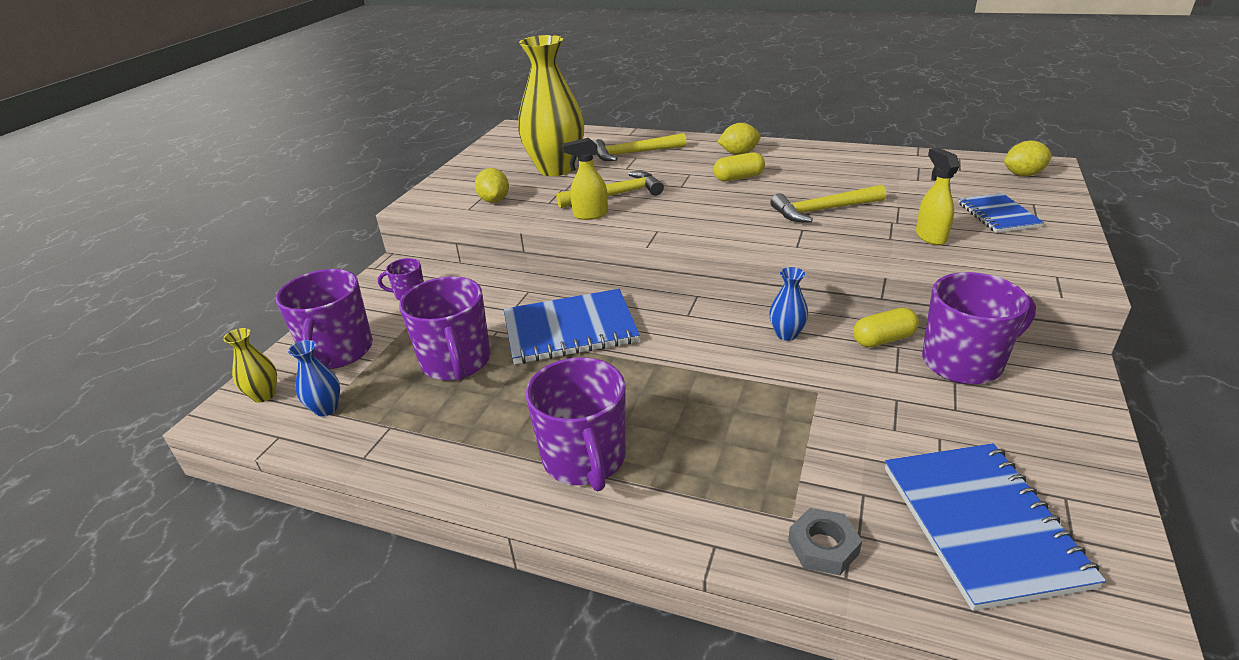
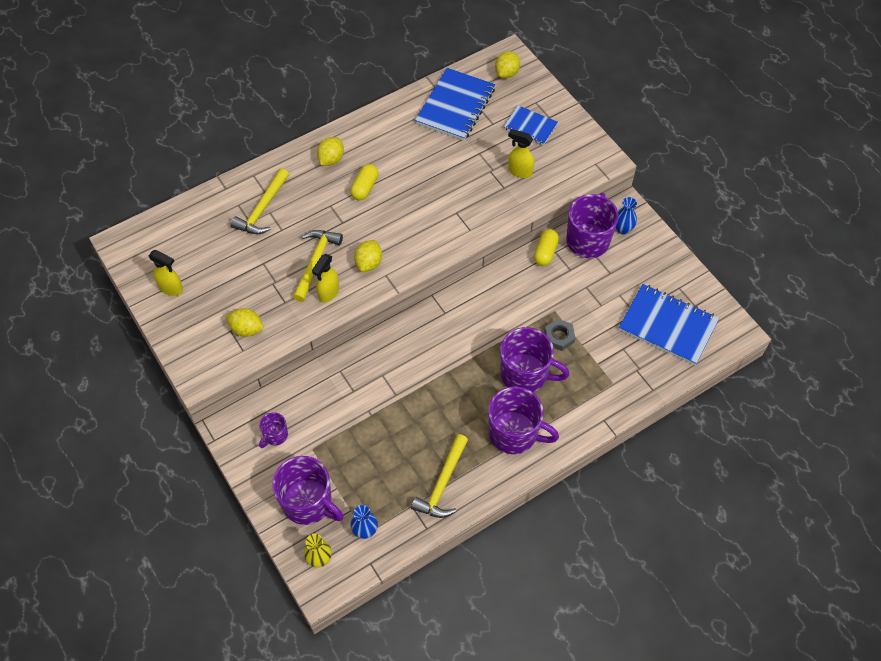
camera: 55 degrees left, 25 degrees up
(456, 362) = (381, 447): purple mug -> purple mug (525, 374)
(497, 158) = (171, 288): none -> yellow spray bottle
(556, 169) = (234, 266): yellow vase -> none
(570, 330) = (404, 375): blue notebook -> blue notebook (455, 106)
(657, 217) = (369, 263): none -> yellow lemon
(786, 334) = (504, 285): blue vase -> blue vase (622, 229)
(822, 210) = (447, 186): yellow hammer -> yellow hammer (442, 484)
(823, 546) = (634, 384): grey nut -> grey nut (559, 336)

